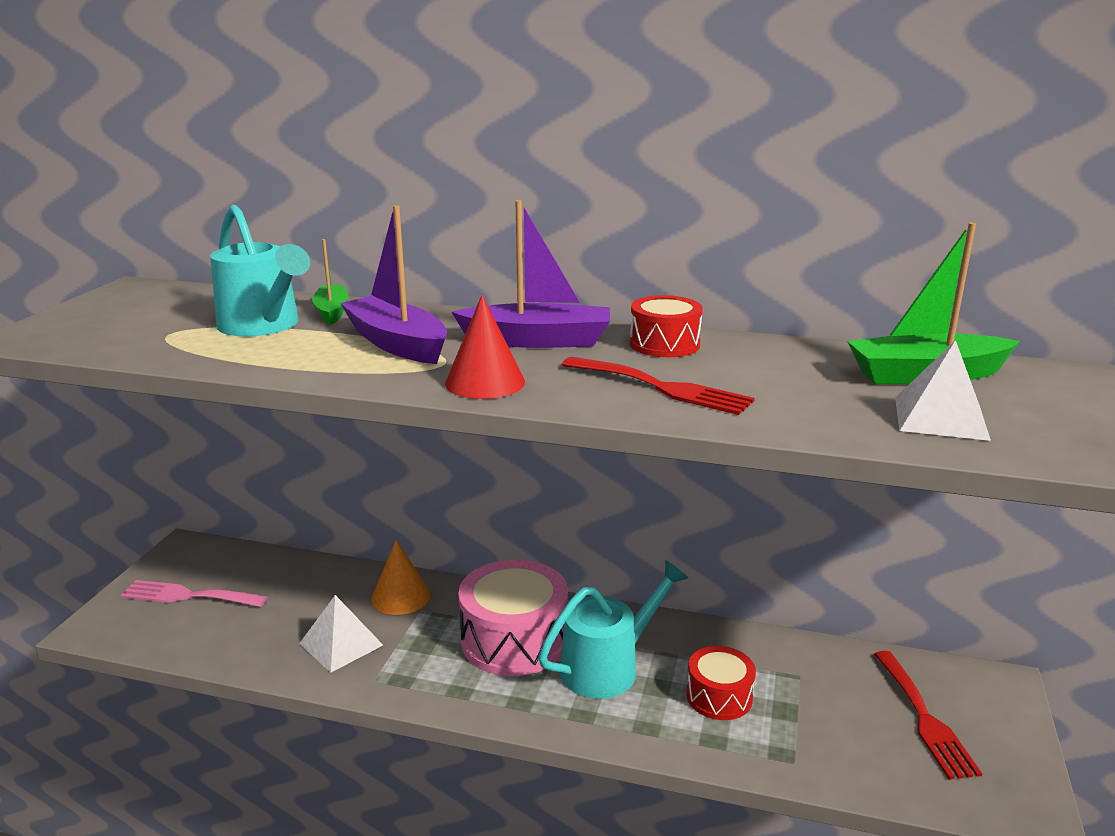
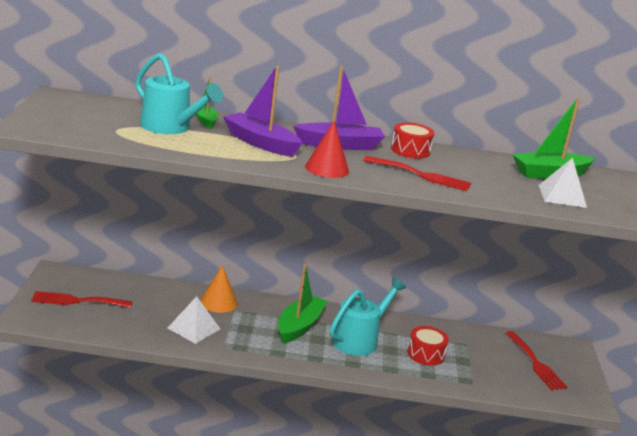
camera: 15 degrees left, 0 degrees up
(188, 596) = (77, 301): pink fork -> red fork
(514, 640) = (299, 326): pink drum -> green boat

